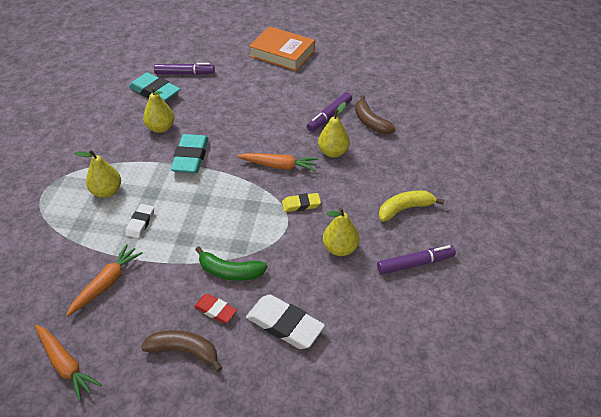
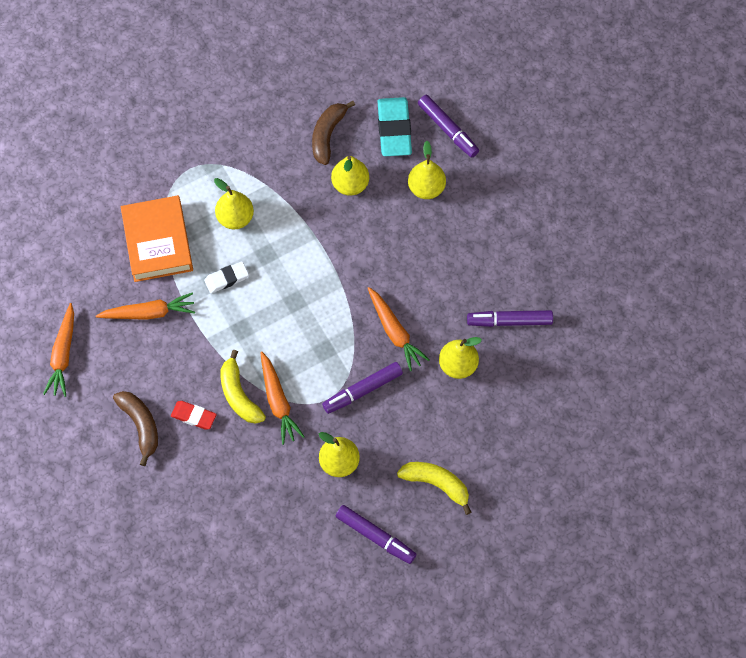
camera: 50 degrees right, 20 degrees up
(191, 157) = (336, 246): turquoise eraser -> none
(206, 100) = (426, 188): none -> yellow pear
(215, 310) = (194, 416): red eraser -> red eraser turned 60 degrees counterclockwise
(230, 272) = (239, 395): green banana -> yellow banana
(260, 253) = (278, 402): none -> orange carrot
(282, 53) = (573, 192): orange book -> orange book (158, 242)
(284, 325) = (224, 479): white eraser -> none
(301, 204) = (362, 390): yellow eraser -> purple marker
(370, 122) = (536, 367): brown banana -> brown banana (327, 135)

